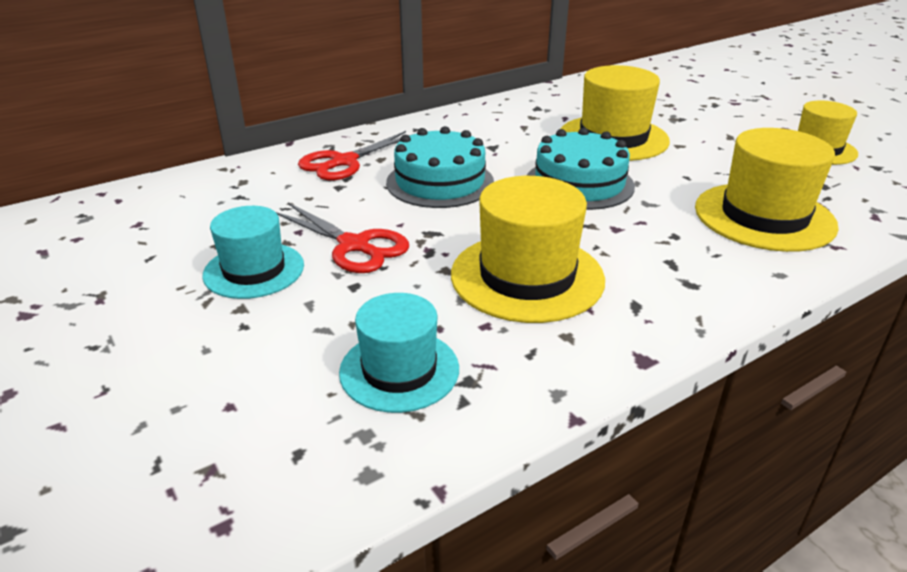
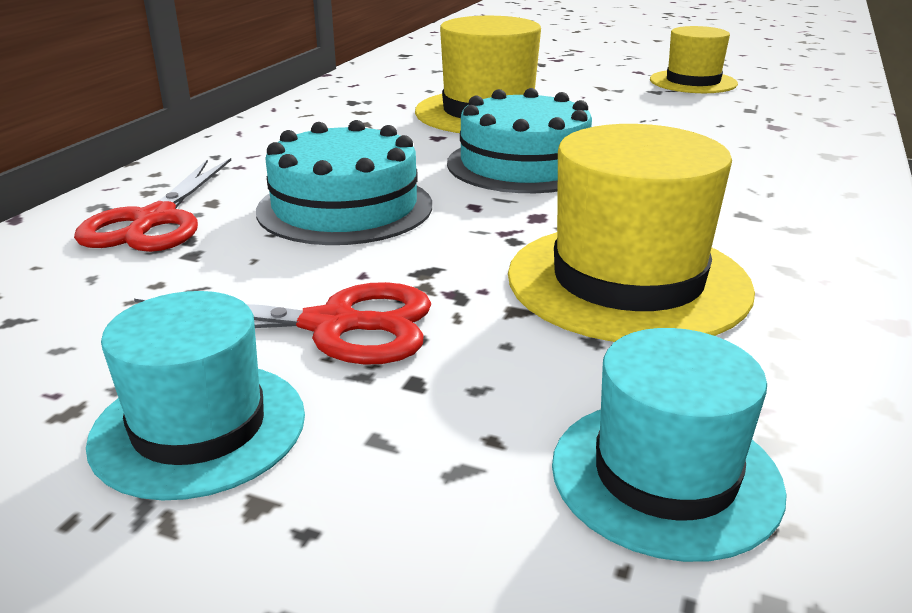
camera: 35 degrees left, 5 degrees down
(764, 216) = (749, 147): yellow hat -> none

